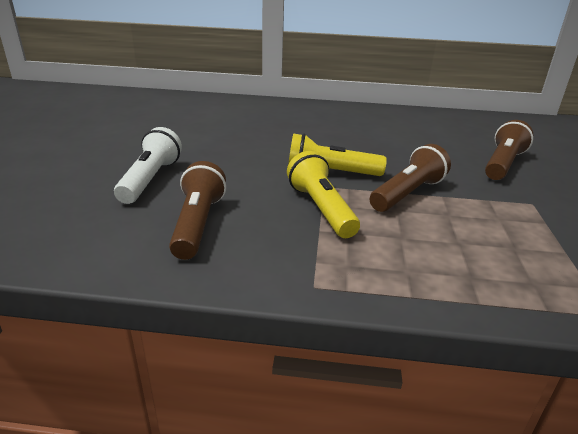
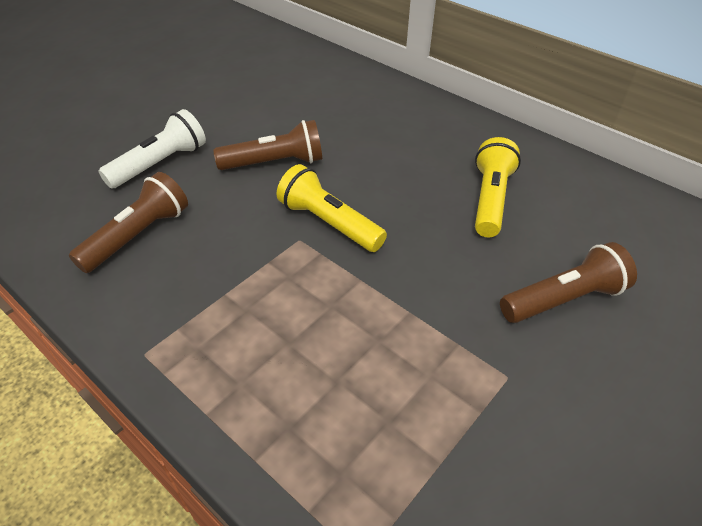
camera: 35 degrees right, 15 degrees up
(321, 209) = (259, 268): yellow flashlight -> yellow flashlight (490, 200)
(407, 194) = (373, 289): brown flashlight -> brown flashlight (274, 163)

